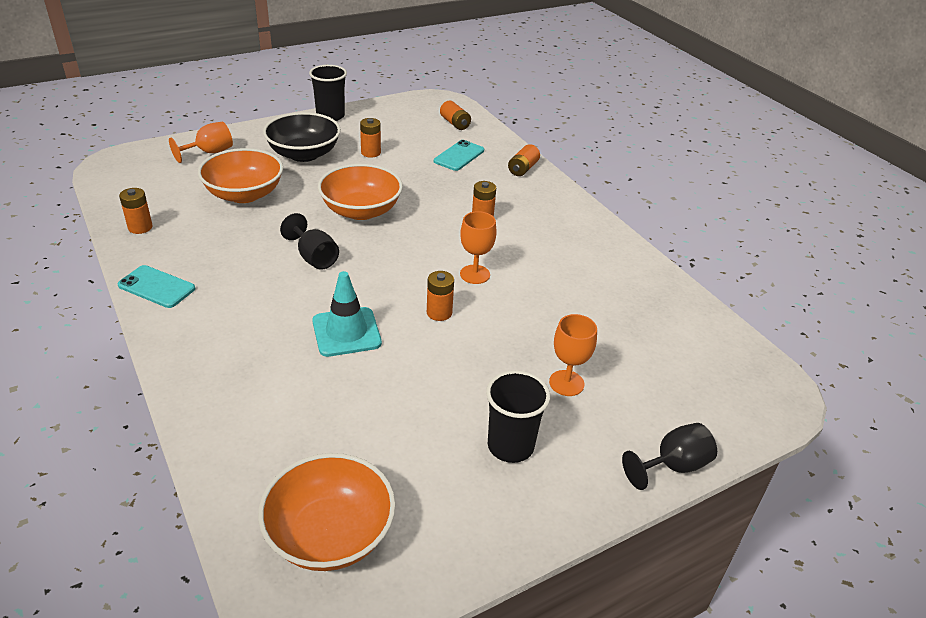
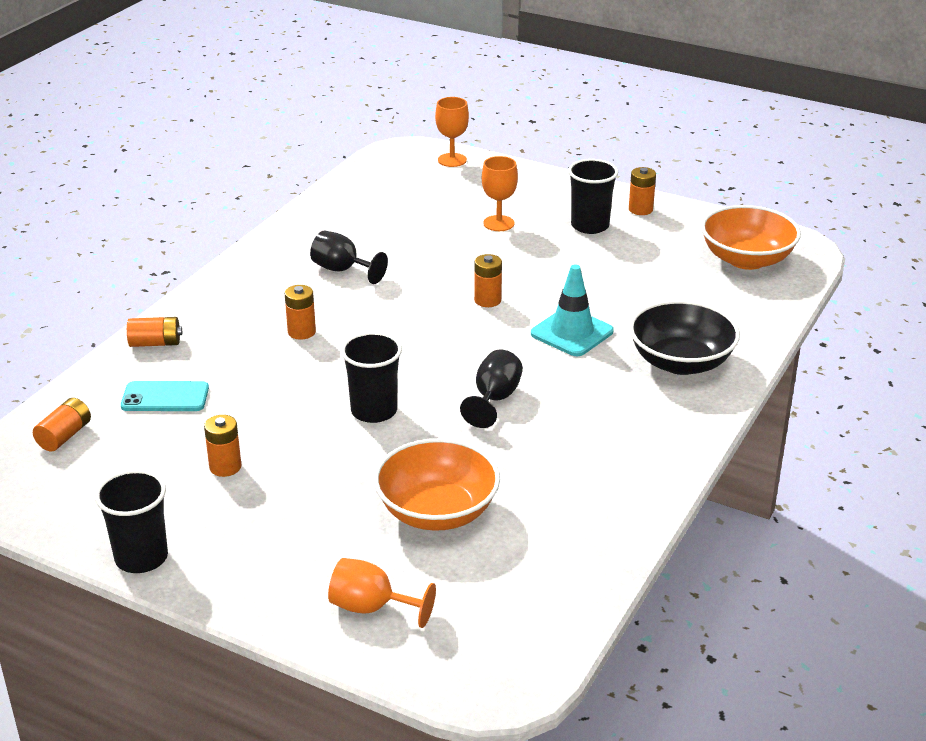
camera: 120 degrees left, 5 degrees down
(140, 227) = (593, 546): orange battery -> orange battery (640, 209)
(156, 287) = (659, 466): turquoise phone -> none
(304, 154) = (287, 520): black bowl -> black bowl (681, 362)
(361, 211) = (374, 411): orange bowl -> black cup
(475, 274) = (408, 303): orange goblet -> orange goblet (452, 160)
(673, 466) = (528, 172): black goblet -> black goblet (342, 270)

